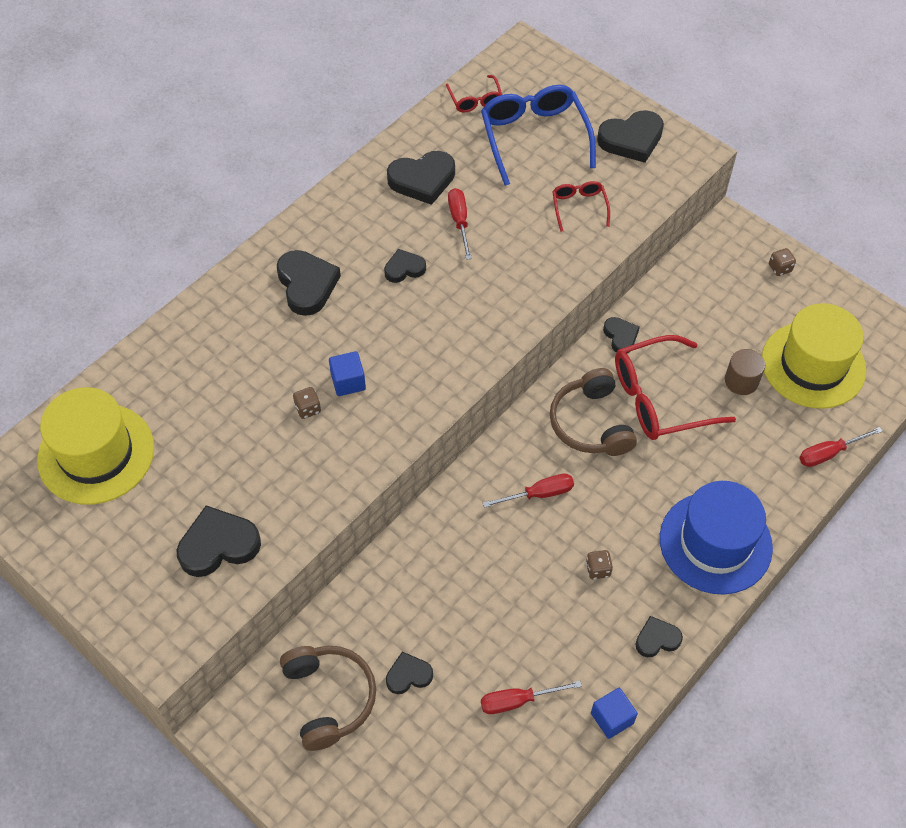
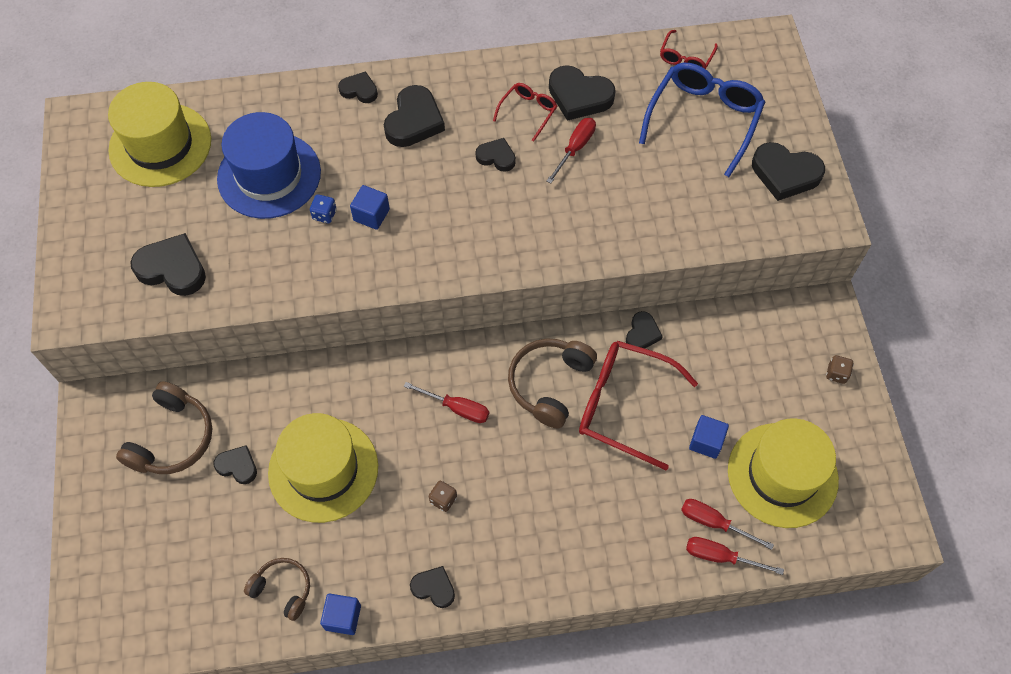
camera: 40 degrees right, 5 degrees up
(233, 291) = (359, 90): none -> black heart
(308, 409) = (324, 214): brown dice -> blue dice
(482, 622) = (323, 469): none -> yellow hat
(518, 701) = (291, 547): red screwdriver -> red screwdriver (714, 523)
(544, 737) = (283, 589): none -> brown headphones
(579, 207) = (683, 201): red glasses -> red glasses (528, 112)
(715, 542) = (553, 552): blue hat -> blue hat (269, 175)
(741, 381) = (706, 442): brown cylinder -> blue cube

